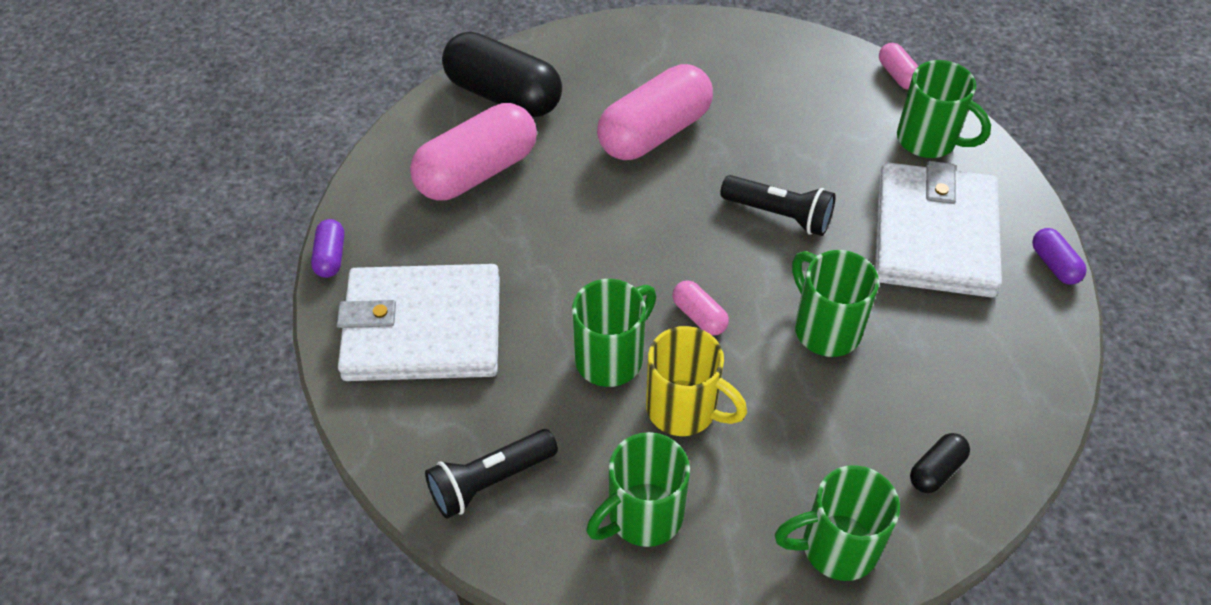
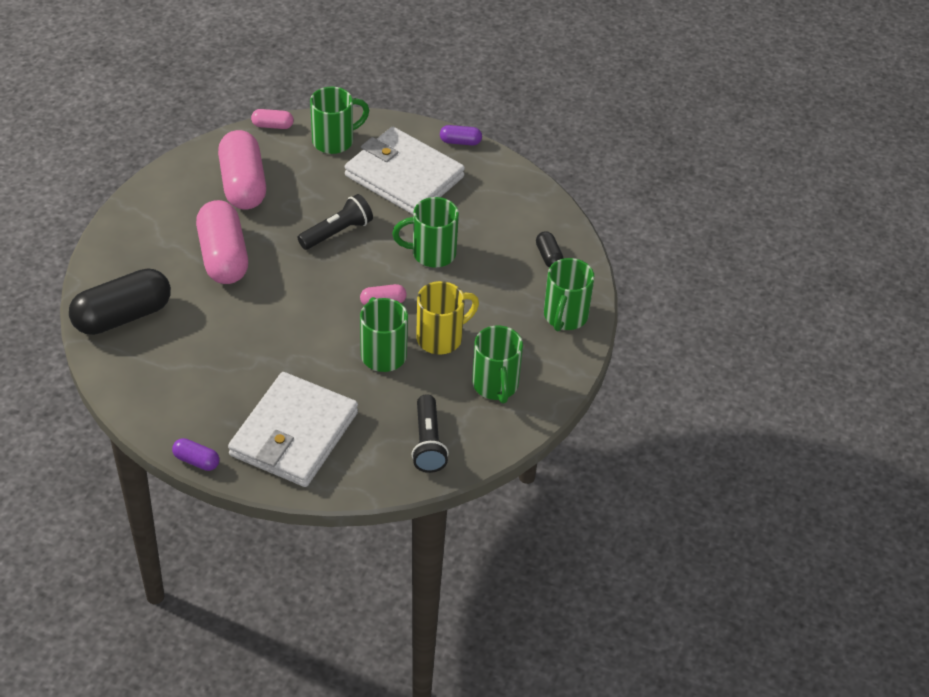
camera: 65 degrees left, 5 degrees down
(477, 172) = (183, 358): pink capsule -> pink capsule (243, 184)

